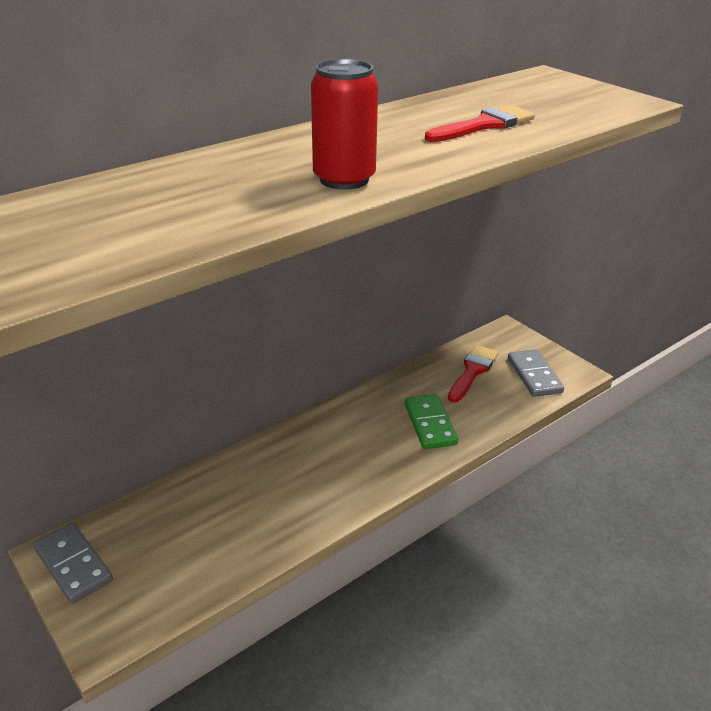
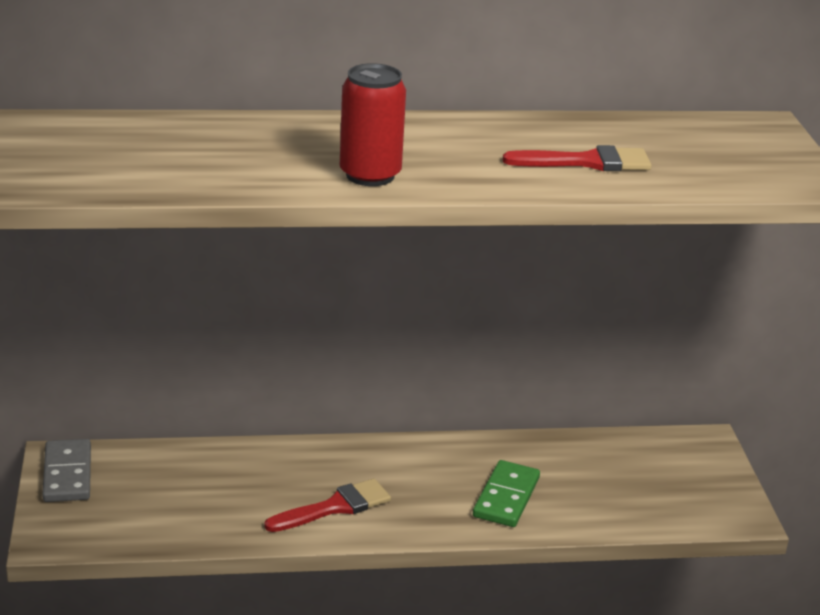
camera: 30 degrees right, 5 degrees down
(472, 371) = (613, 466): red brush -> red brush (334, 507)
(534, 375) = (684, 499): grey domino -> none

